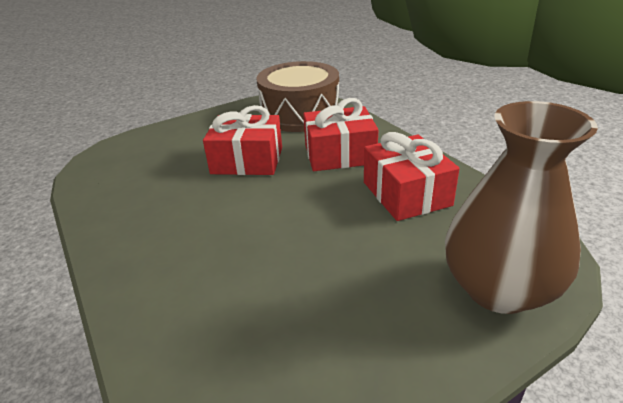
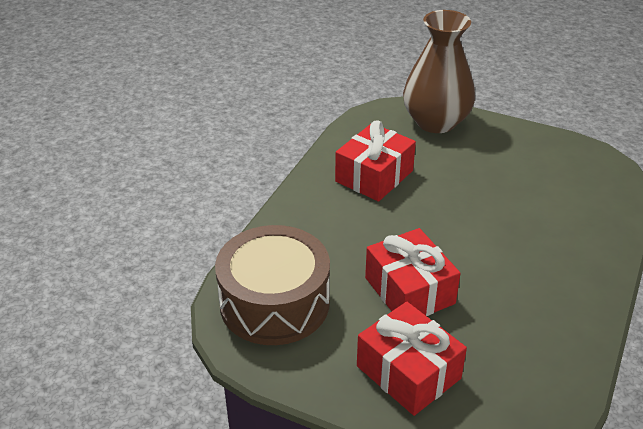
camera: 125 degrees left, 5 degrees up
(339, 154) = (344, 232): red gift -> red gift (408, 372)

